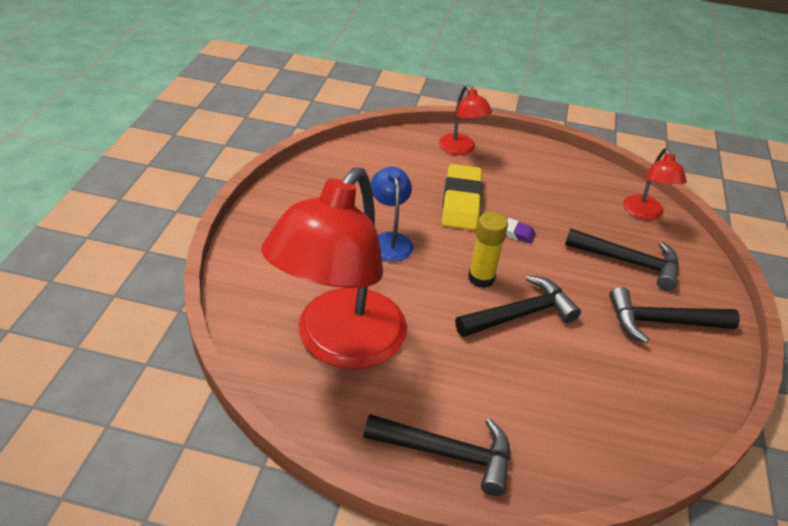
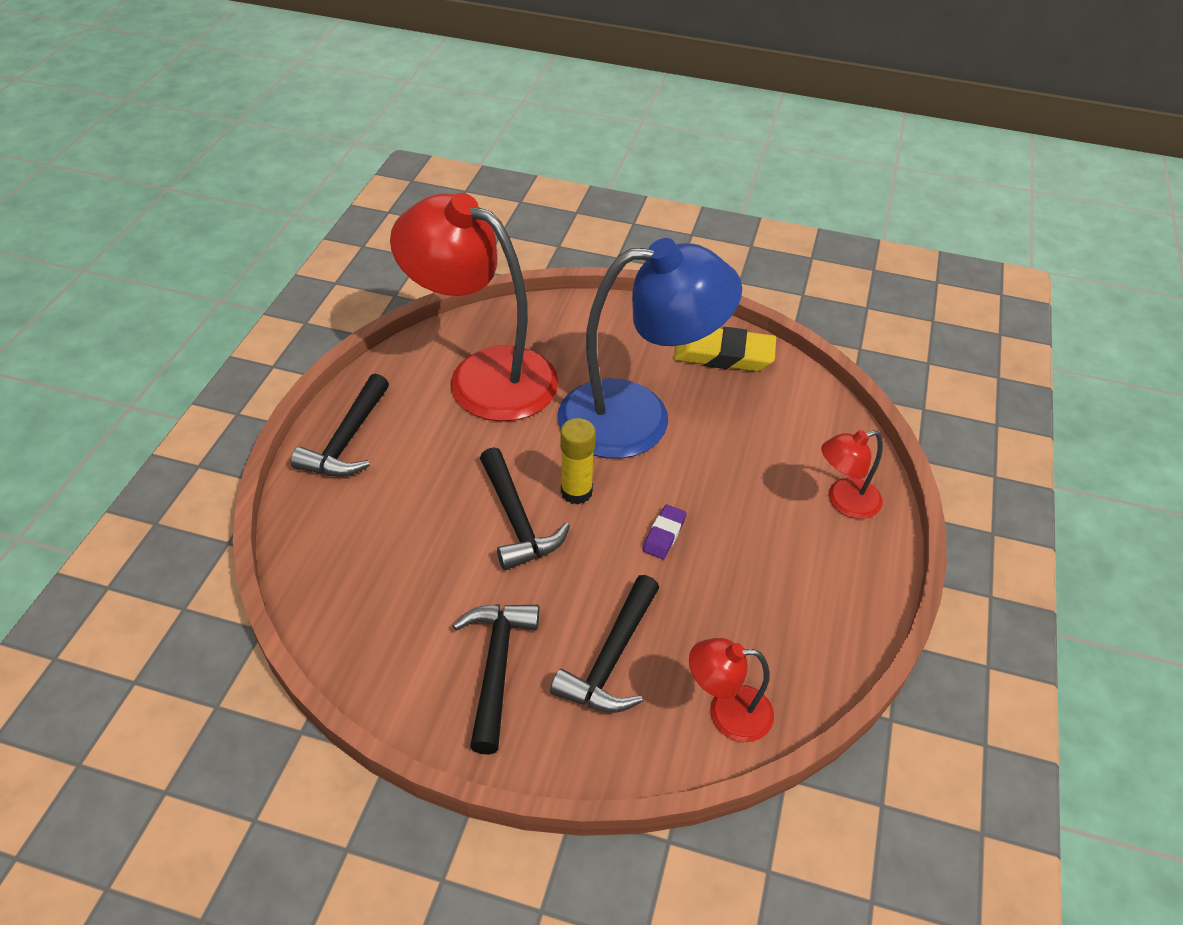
camera: 95 degrees right, 5 degrees up
(389, 240) = (638, 417): blue lamp -> blue lamp, size x2.20
(461, 202) = (720, 489): yellow eraser -> yellow eraser (723, 355)

